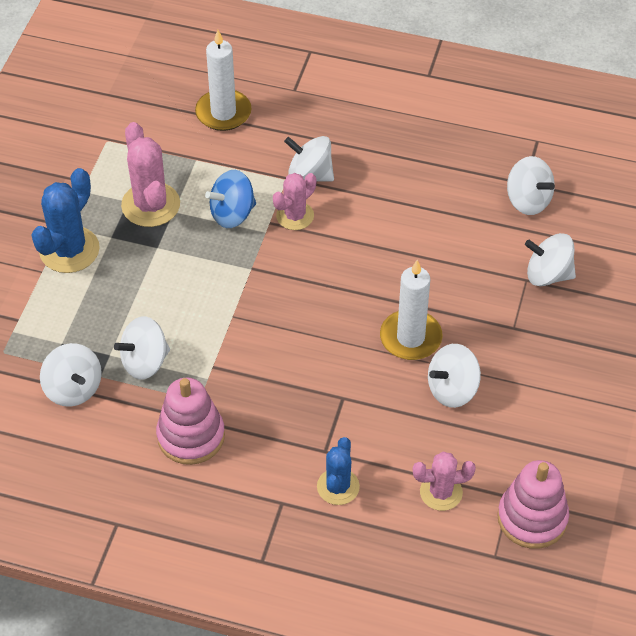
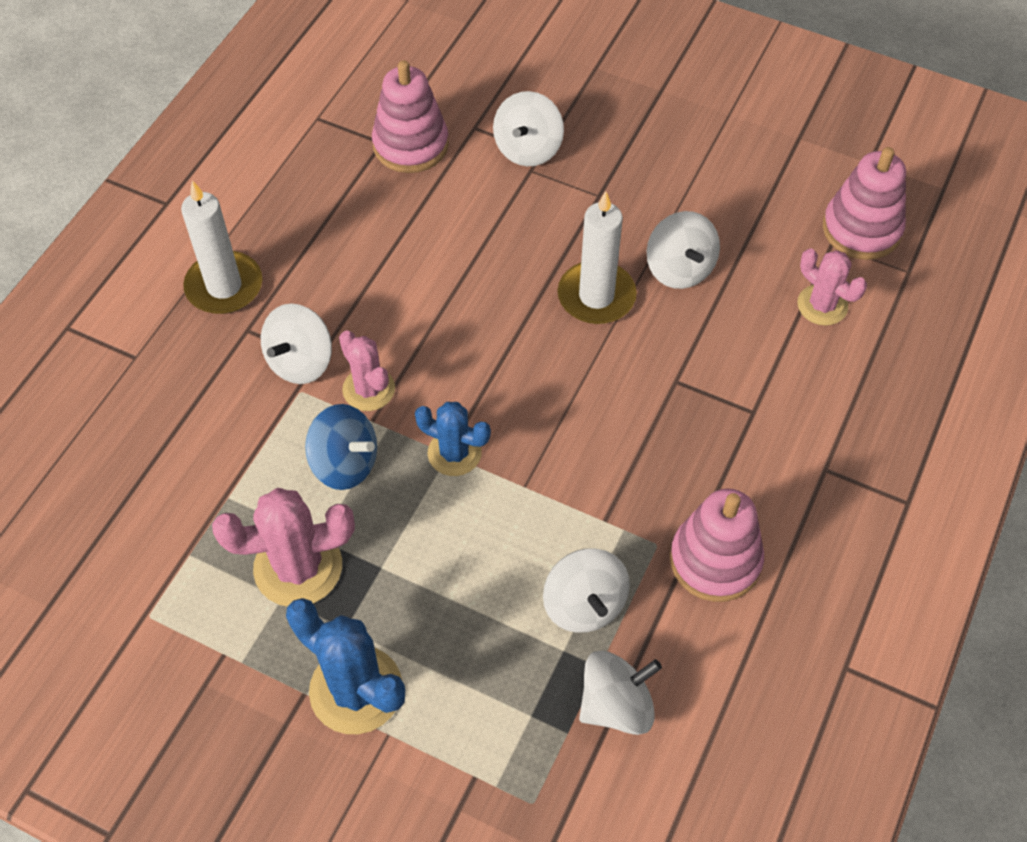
camera: 80 degrees left, 5 degrees up
(223, 113) = (147, 450): white candle -> white candle (224, 286)
(232, 214) = (345, 463): blue spinning top -> blue spinning top turned 45 degrees counterclockwise
(338, 487) = (807, 406): blue cactus -> blue cactus (454, 453)
(441, 492) = (822, 305): pink cactus -> pink cactus turned 45 degrees counterclockwise
(528, 200) = (410, 145): white spinning top -> pink stacking toy

